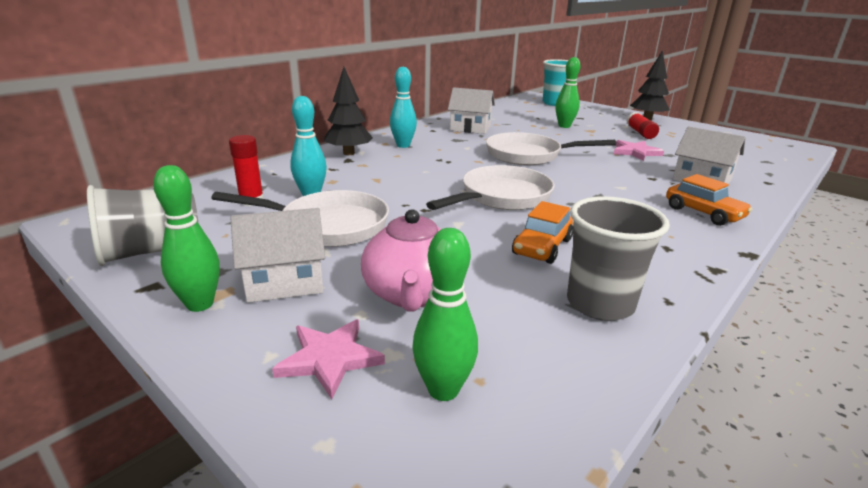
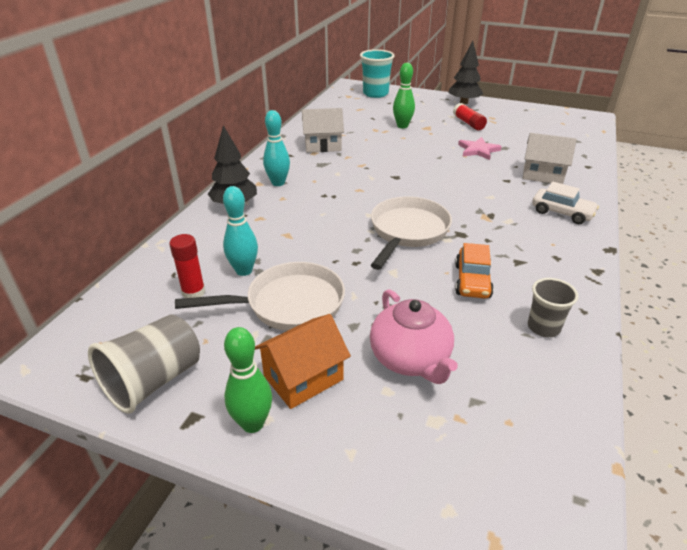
camera: 20 degrees left, 10 degrees up
(285, 282) = (303, 378): white house -> orange house
(329, 359) = (397, 440): pink star -> none
(443, 389) = (491, 438): green bowling pin -> none
(528, 155) = (396, 173): white pan -> none
(600, 304) = (543, 327): grey cup -> grey cup, size x0.64
(703, 213) = (562, 213): orange car -> white car

